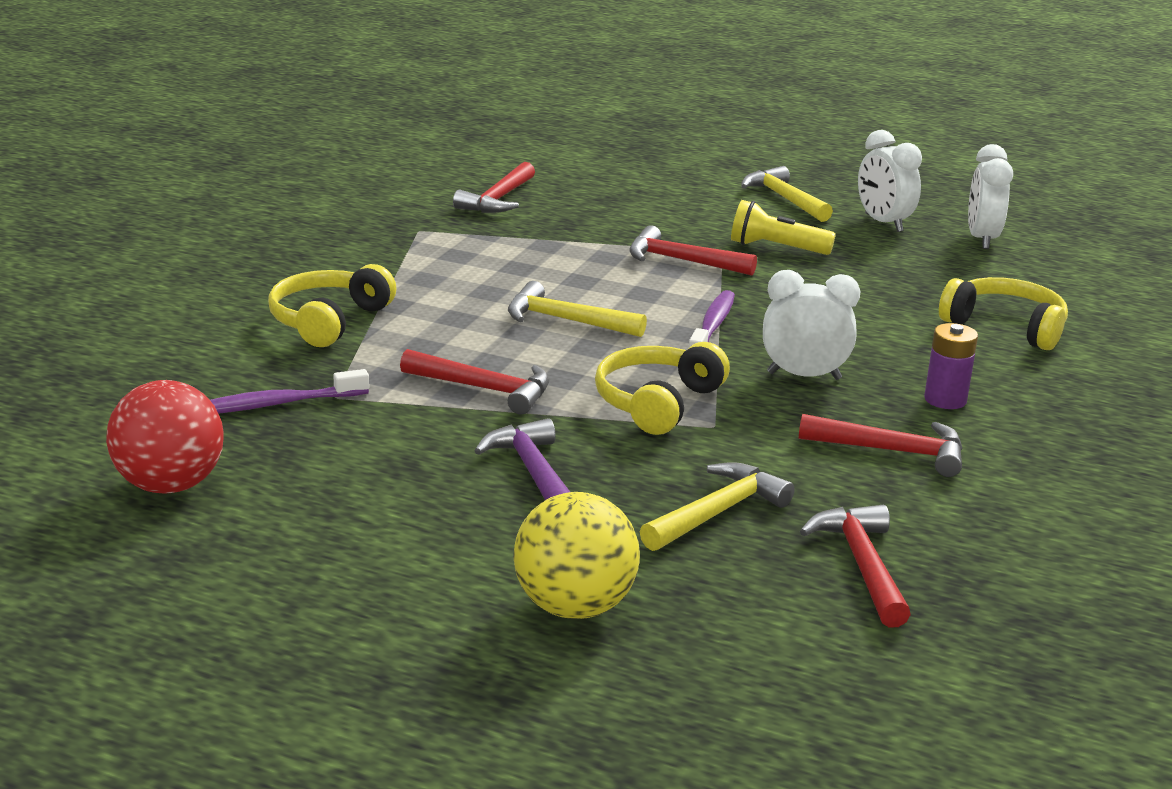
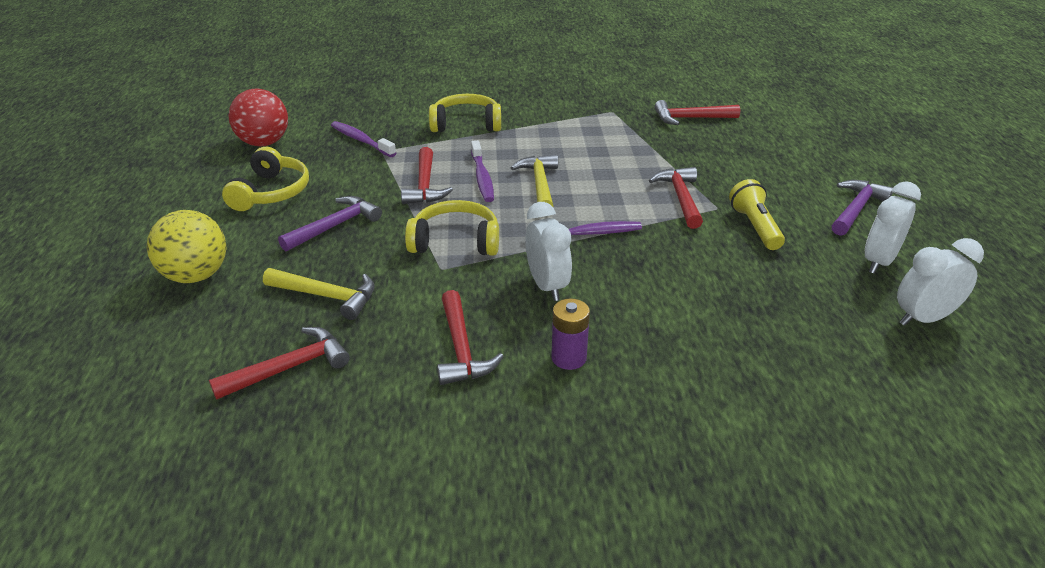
camera: 65 degrees right, 10 degrees up
(507, 349) = (482, 177): none -> purple toothbrush
(784, 199) = (856, 209): yellow hammer -> purple hammer
(1005, 327) = (743, 365): yellow headphones -> yellow headphones (271, 192)

